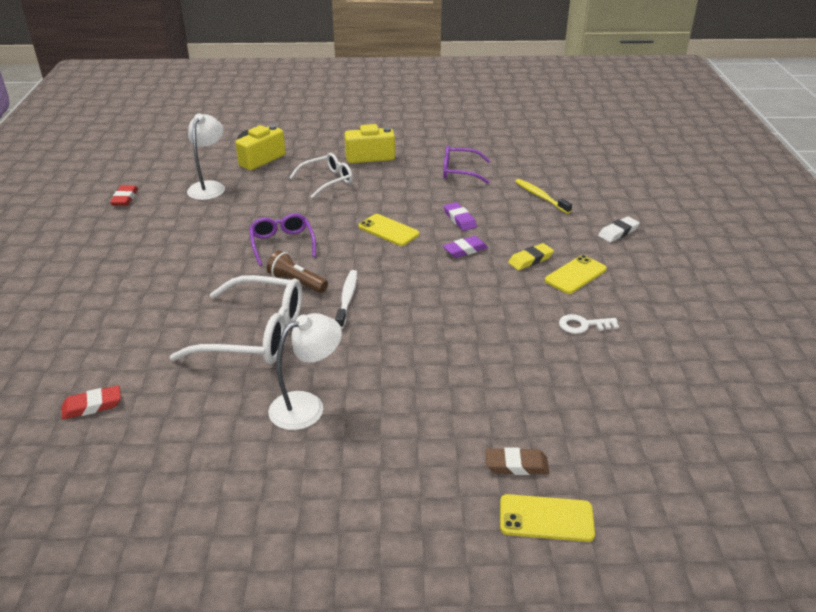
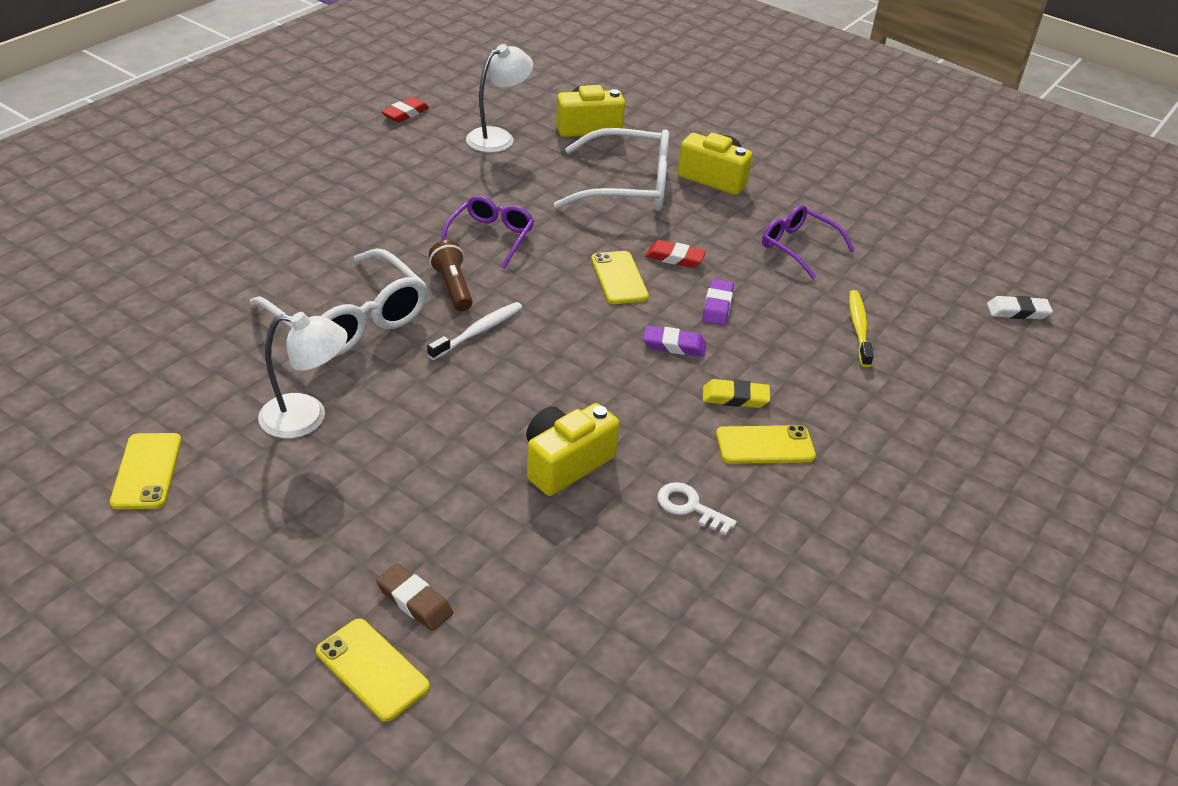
camera: 35 degrees right, 5 degrees up
(92, 406) = (146, 310): red eraser -> red eraser (675, 258)
(240, 505) = (147, 471): none -> yellow phone
(327, 181) = (628, 187): white glasses -> white glasses, size x1.66
(493, 341) = (565, 463): none -> yellow camera
(618, 232) = (898, 424): white eraser -> white eraser (1017, 311)

